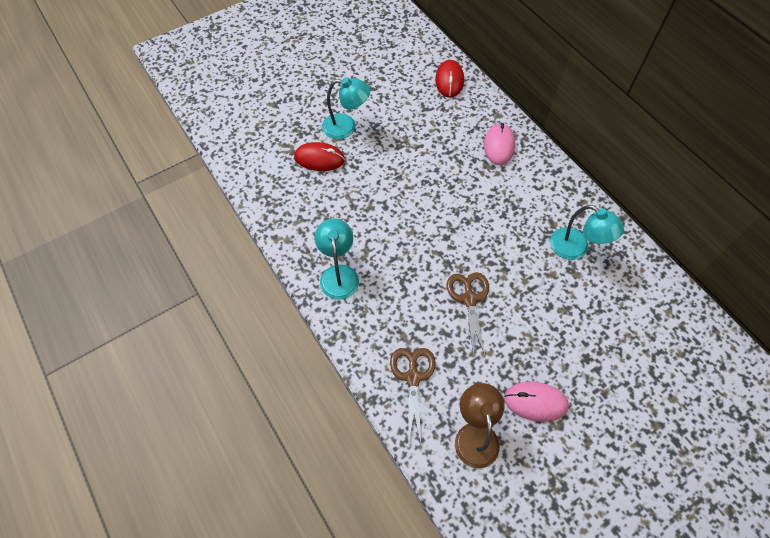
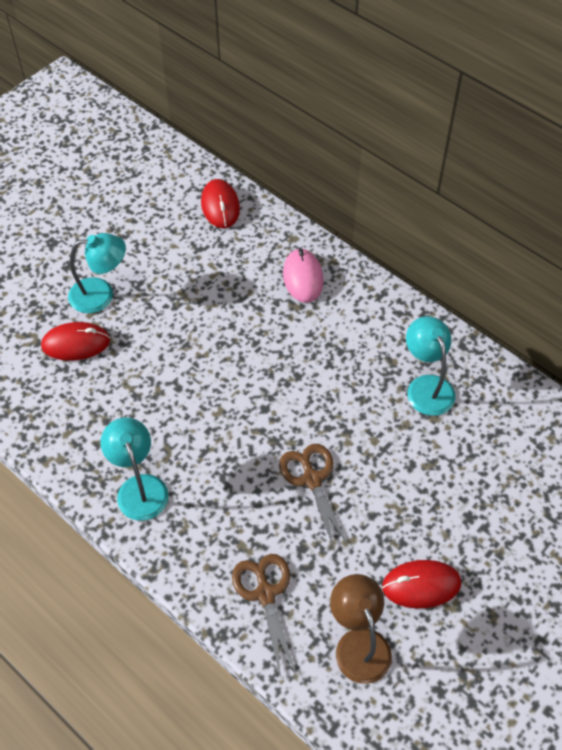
camera: 15 degrees left, 5 degrees down
(535, 402) = (421, 585): pink mouse -> red mouse
(576, 249) = (426, 386): turquoise lamp -> turquoise lamp turned 135 degrees counterclockwise

